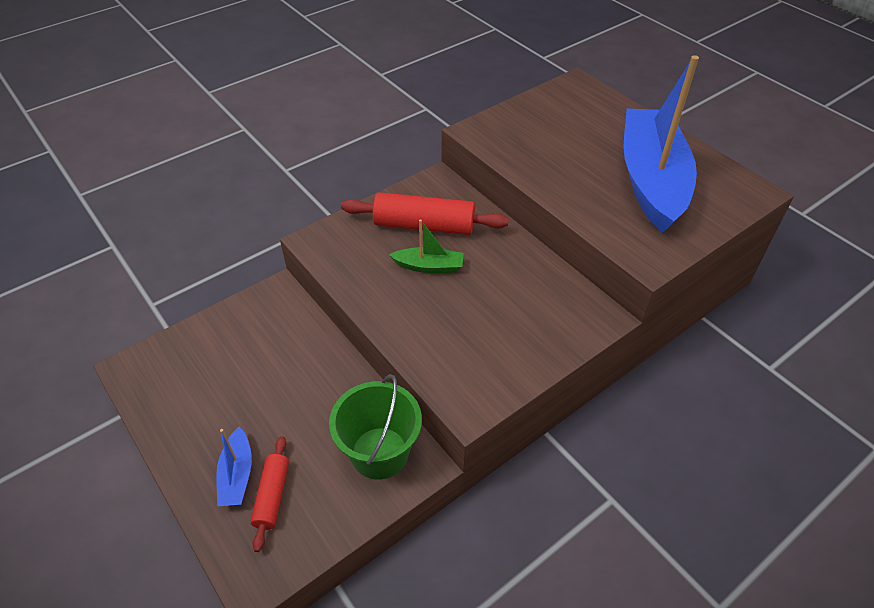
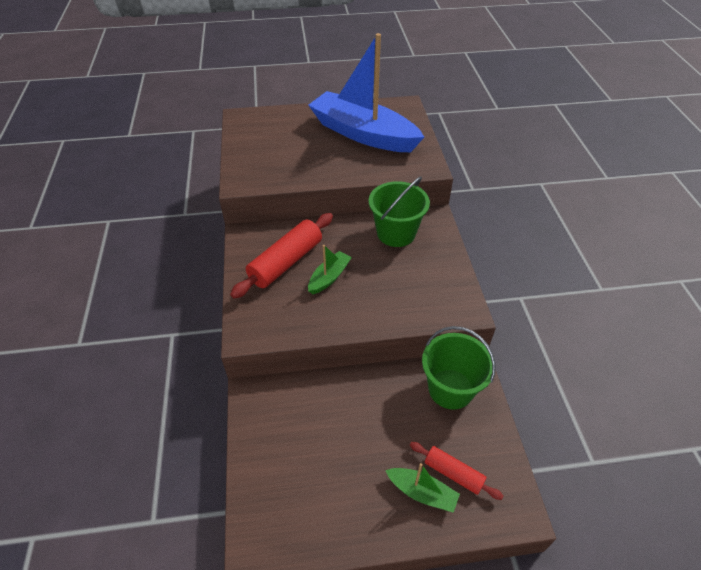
camera: 60 degrees left, 0 degrees up
(237, 475) = (422, 492): blue boat -> green boat
(542, 293) = (396, 233): none -> green bucket

